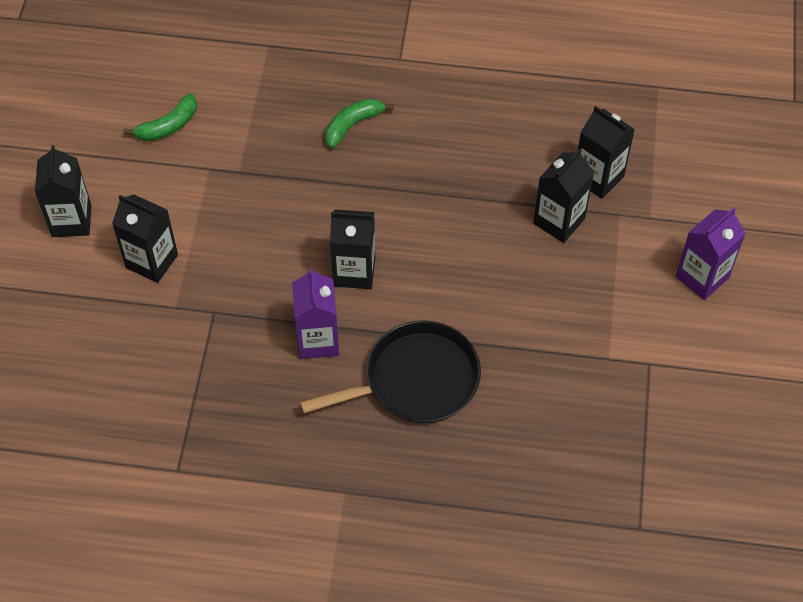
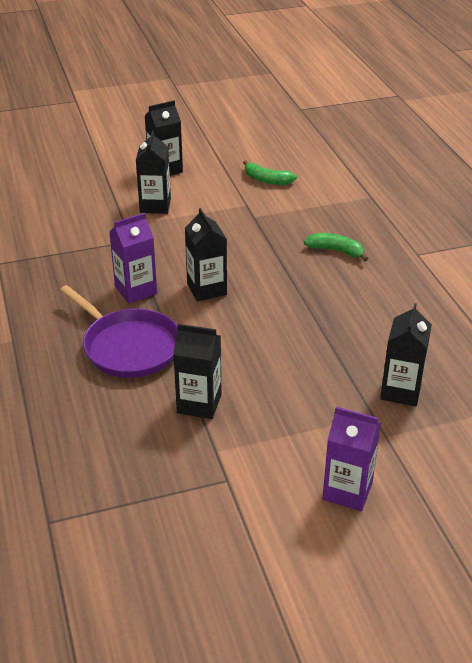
camera: 65 degrees right, 20 degrees down
(415, 380) = (128, 346): black pan -> purple pan
(559, 221) = (336, 380): black carton -> black carton (199, 404)

